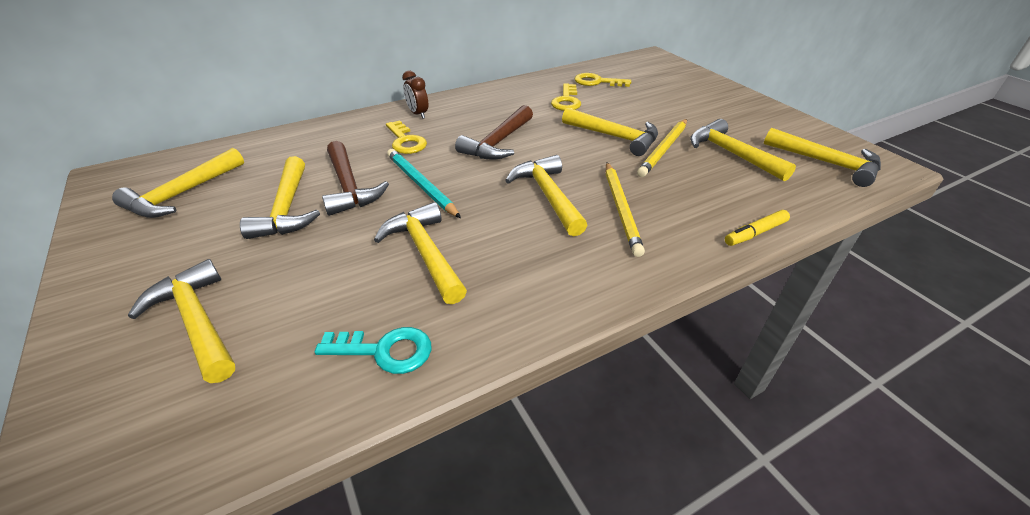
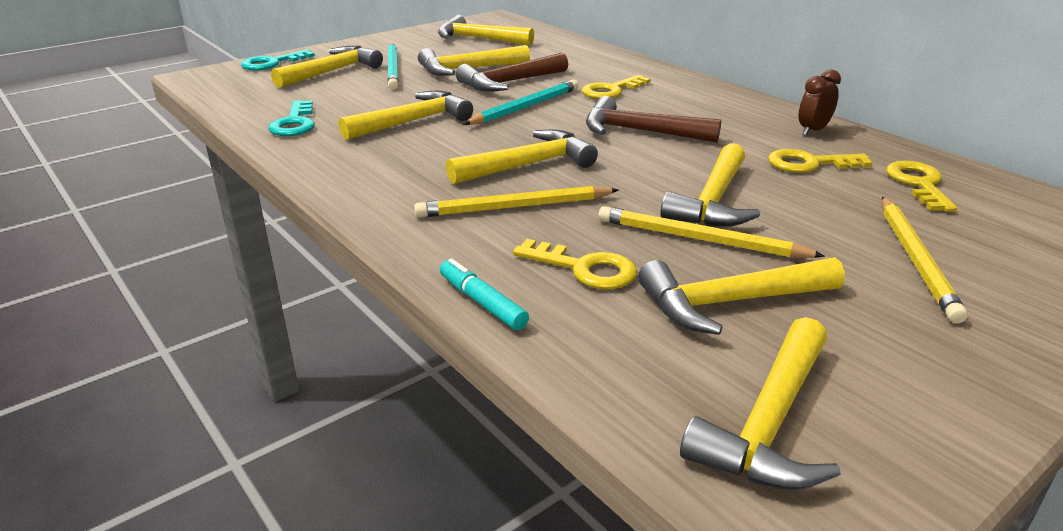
camera: 80 degrees right, 10 degrees down
(83, 399) = (272, 63): none -> turquoise key
(235, 264) = (393, 68): none -> turquoise pencil
(418, 114) = (681, 88): brown clock -> brown clock (813, 130)
(678, 102) = (915, 259): none -> yellow pencil
(704, 191) = (584, 268): none -> yellow key
(731, 154) = (729, 303): yellow hammer -> yellow hammer turned 150 degrees counterclockwise
(755, 233) = (482, 302): yellow marker -> turquoise marker

